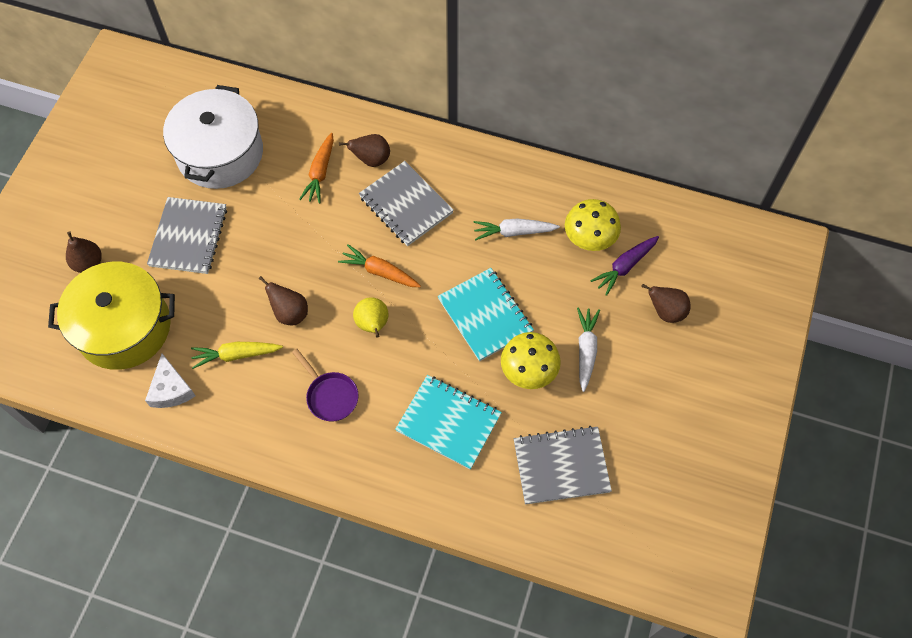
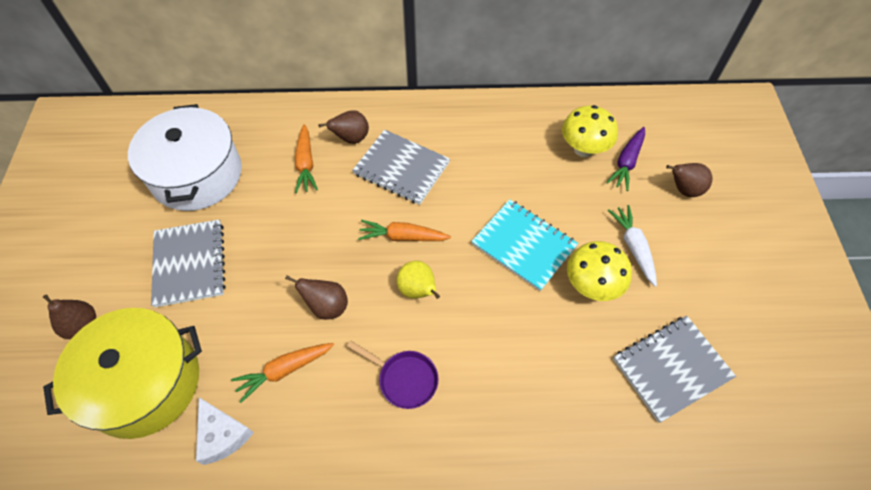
camera: 20 degrees left, 5 degrees down
(236, 355) = (284, 370): yellow carrot -> orange carrot
(448, 422) = (539, 364): turquoise notebook -> none
(514, 232) = (513, 162): white carrot -> none

